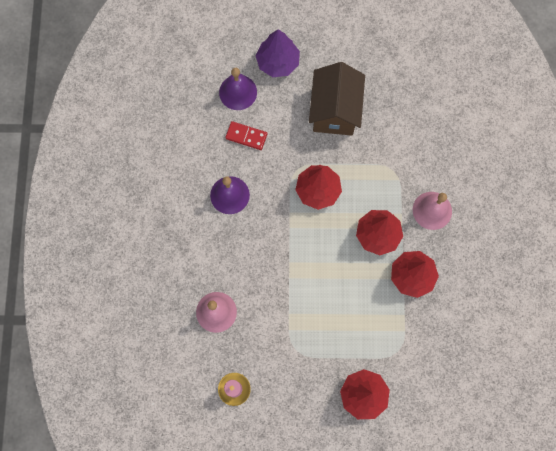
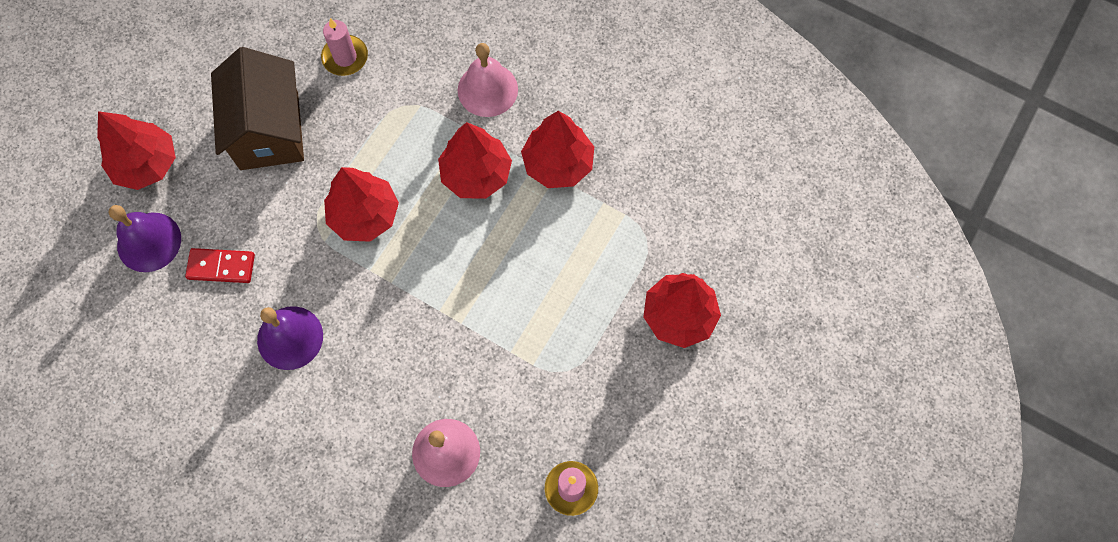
camera: 60 degrees left, 5 degrees down
(246, 136) = (221, 266): red domino -> red domino turned 45 degrees clockwise
(278, 62) = (146, 164): purple tree -> red tree
(334, 110) = (269, 130): brown house -> brown house turned 45 degrees clockwise
(402, 122) = (345, 57): none -> pink candle

